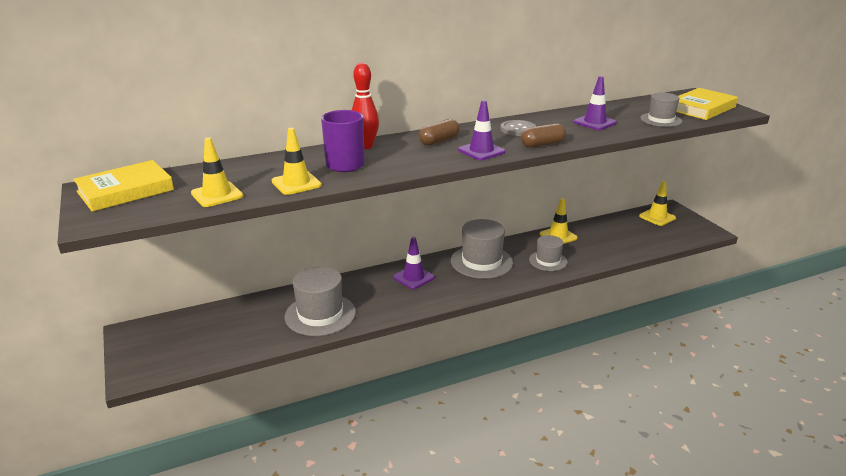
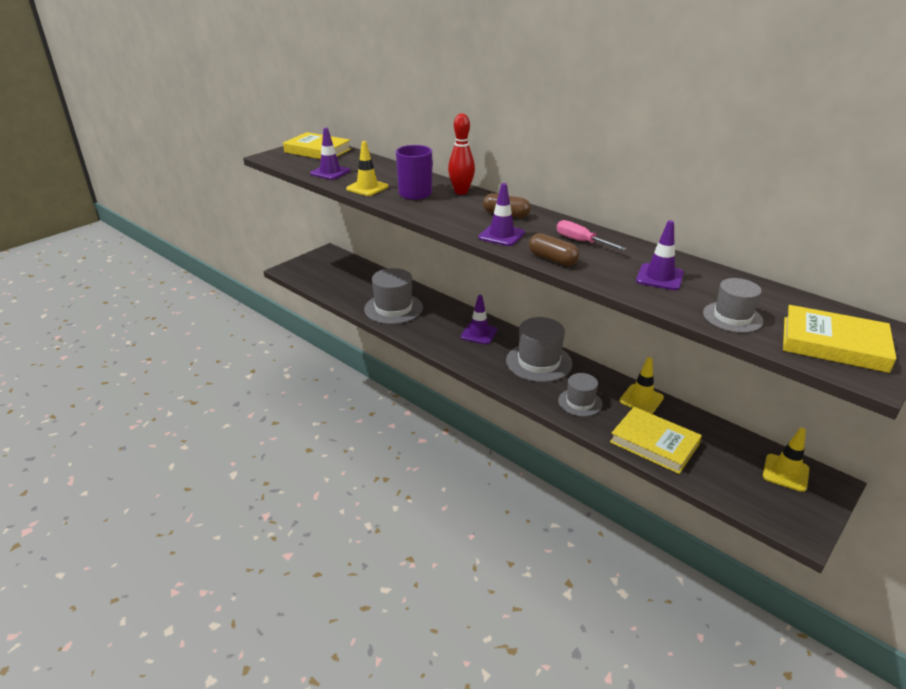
camera: 65 degrees right, 5 degrees up
(217, 195) = (330, 172): yellow traffic cone -> purple traffic cone
(518, 129) = (581, 241): grey button -> pink screwdriver
(611, 248) = (654, 443): none -> yellow book

